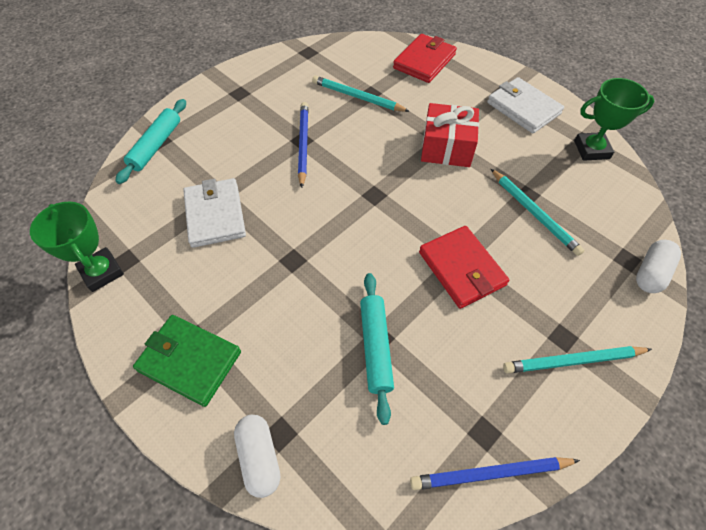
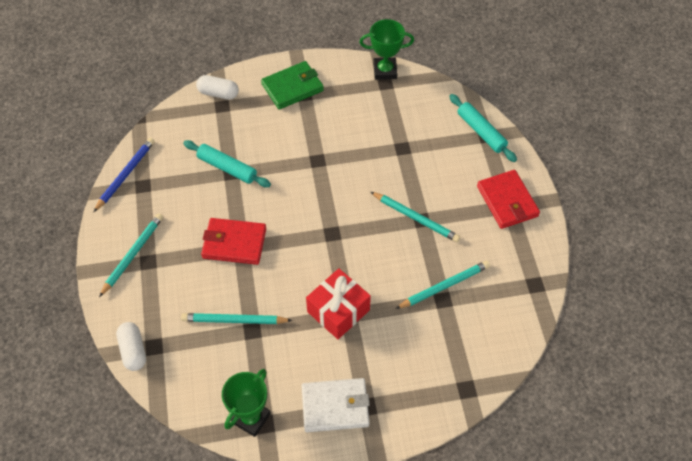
camera: 125 degrees right, 0 degrees up
(215, 215) = (386, 138): white wallet -> none
(303, 144) = (415, 218): blue pencil -> turquoise pencil
(424, 61) = (456, 372): red wallet -> red wallet (507, 201)

